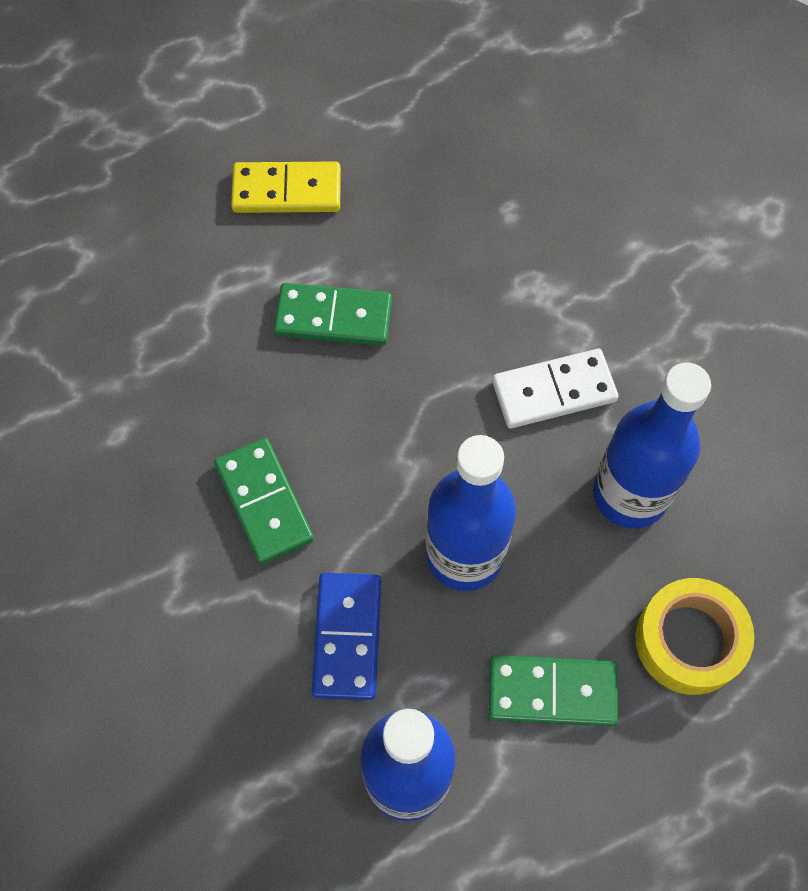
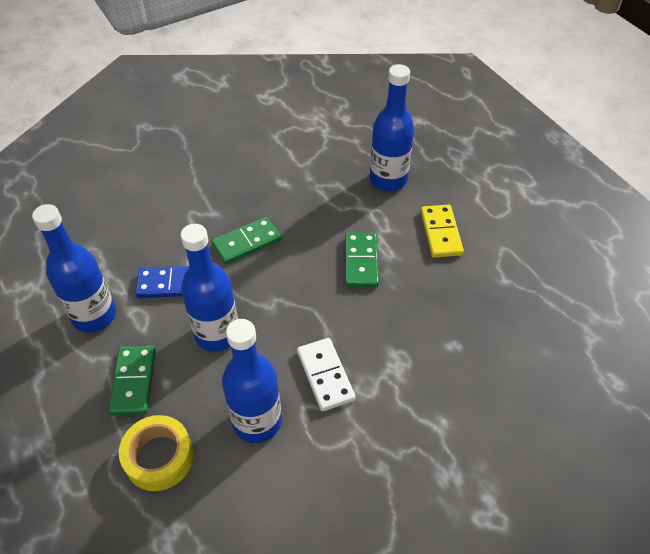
camera: 85 degrees right, 15 degrees down
(147, 252) = (388, 180): none -> blue bottle

